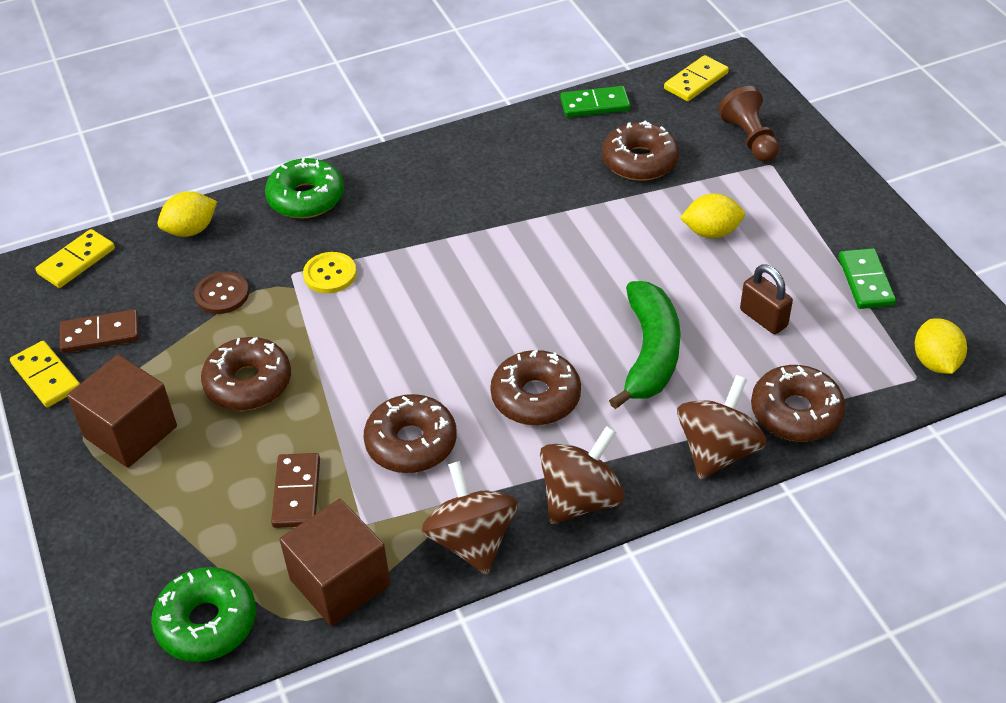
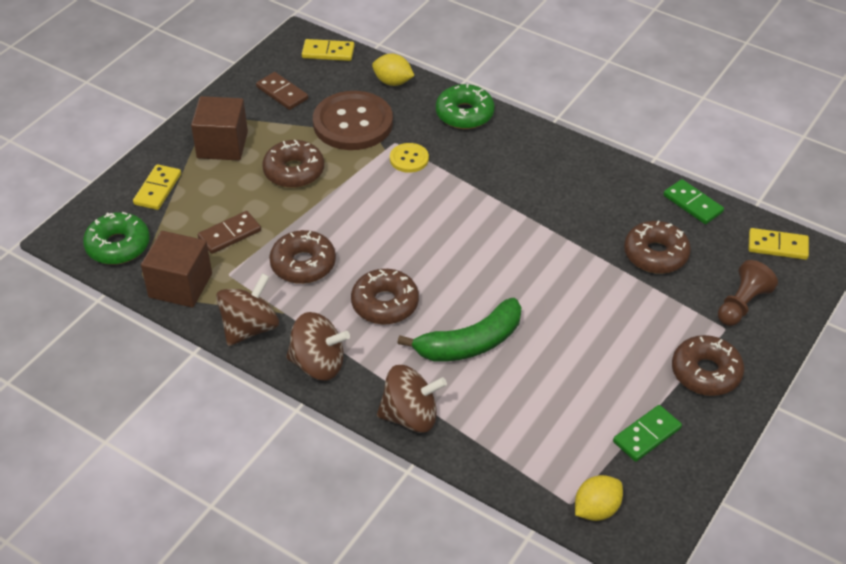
camera: 55 degrees right, 0 degrees up
(46, 376) = (235, 91): yellow domino -> yellow domino (157, 189)
(222, 294) = (353, 123): brown button -> brown button, size x2.10
(711, 232) = (618, 325): yellow lemon -> none
(763, 318) = (555, 390): brown padlock -> none
(795, 413) = (478, 445): brown donut -> brown donut (706, 372)

